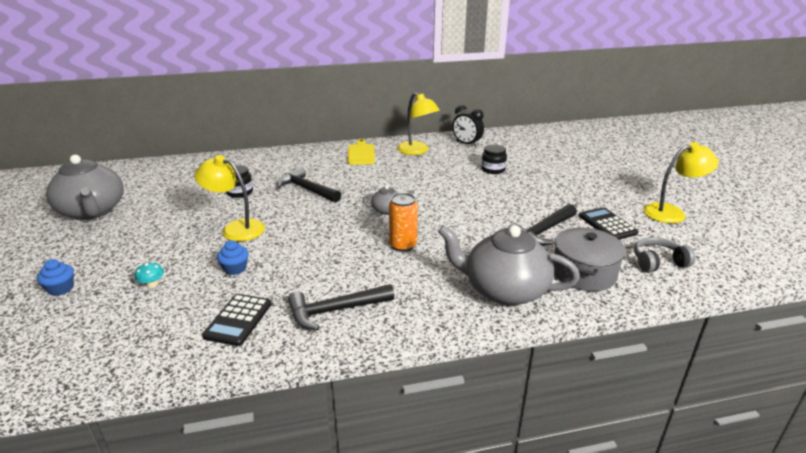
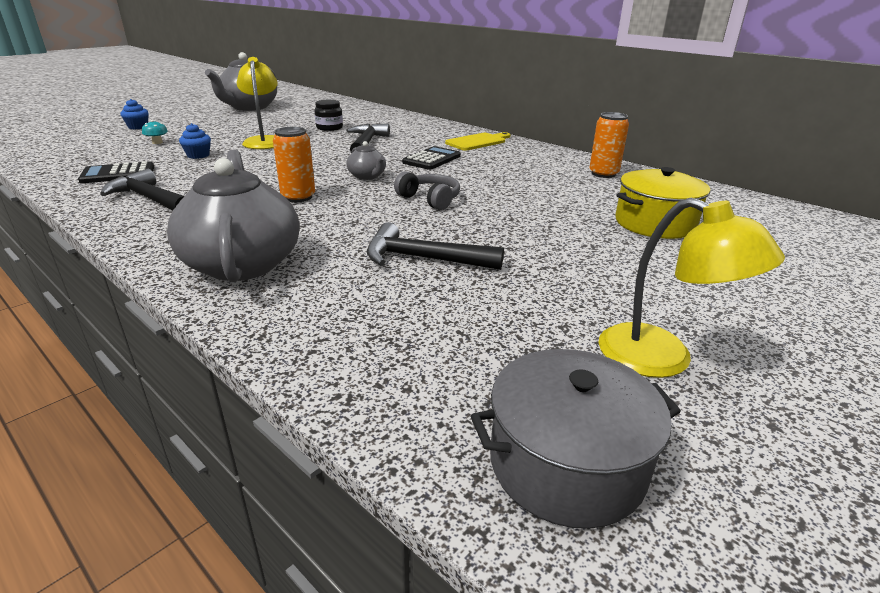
camera: 55 degrees right, 0 degrees up
(417, 151) = (532, 158): yellow lamp -> none
(467, 144) = (603, 174): black clock -> orange can
(493, 169) = (558, 199): black jar -> none
(546, 161) = (654, 223): none -> yellow pot
(583, 273) = (333, 307): grey pot -> grey pot (566, 463)
(607, 224) = (513, 302): black calculator -> black calculator (432, 159)
(658, 262) = (437, 369): grey headphones -> grey headphones (430, 199)

